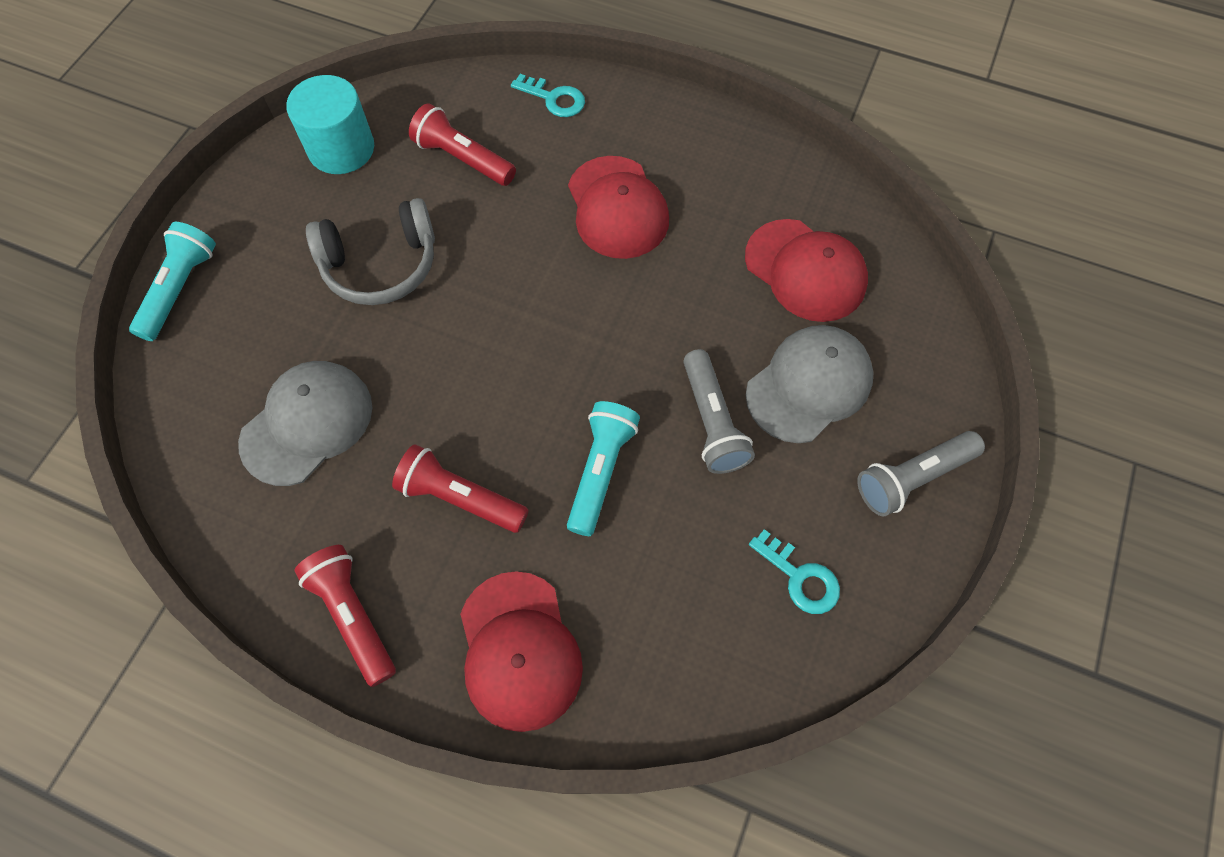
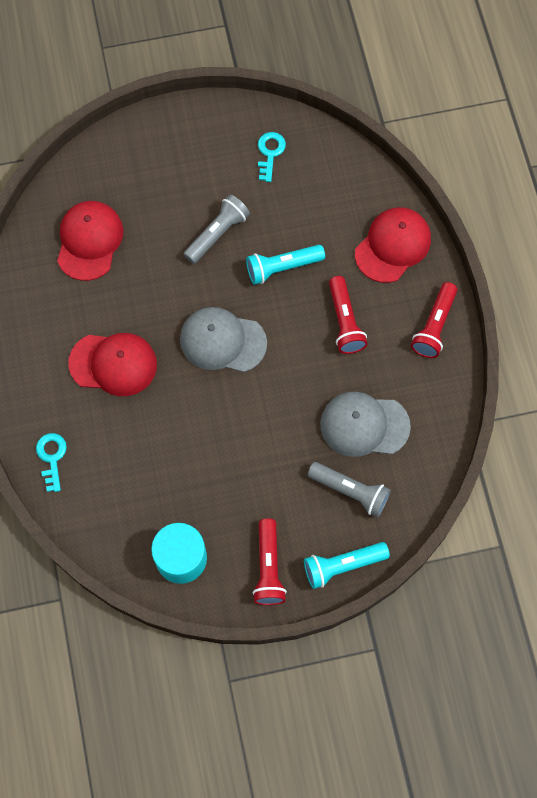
camera: 125 degrees left, 5 degrees up
(381, 265) = (245, 465): grey headphones -> none
(463, 159) = (138, 477): red flashlight -> red flashlight (268, 567)
(617, 208) = (113, 364): red cap -> red cap turned 60 degrees clockwise
(809, 385) = (163, 202): grey cap -> grey cap (222, 341)
(912, 478) = (183, 132): grey flashlight -> grey flashlight (350, 491)

